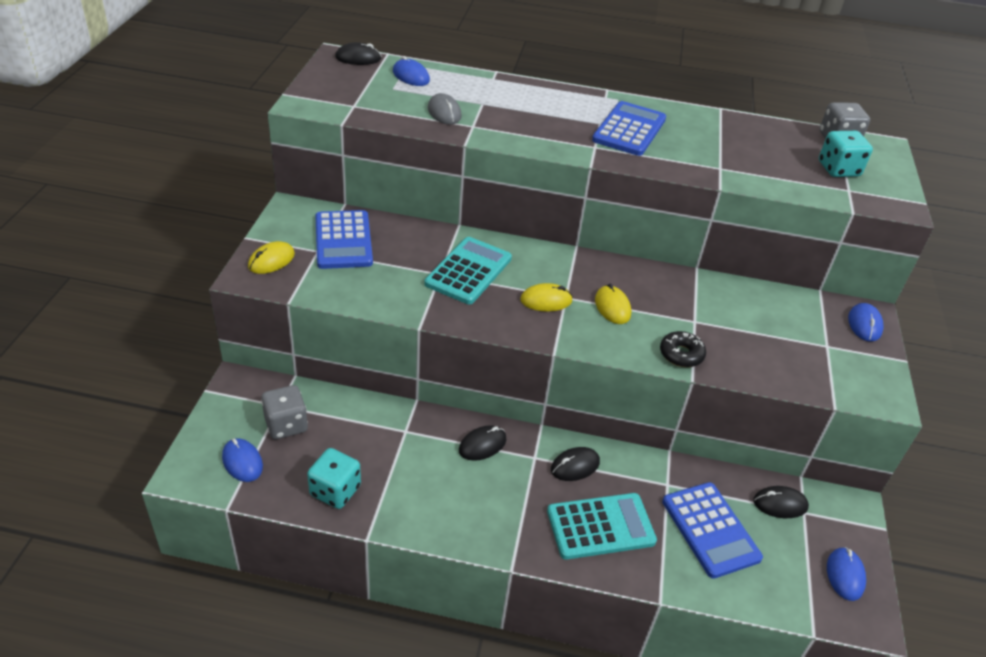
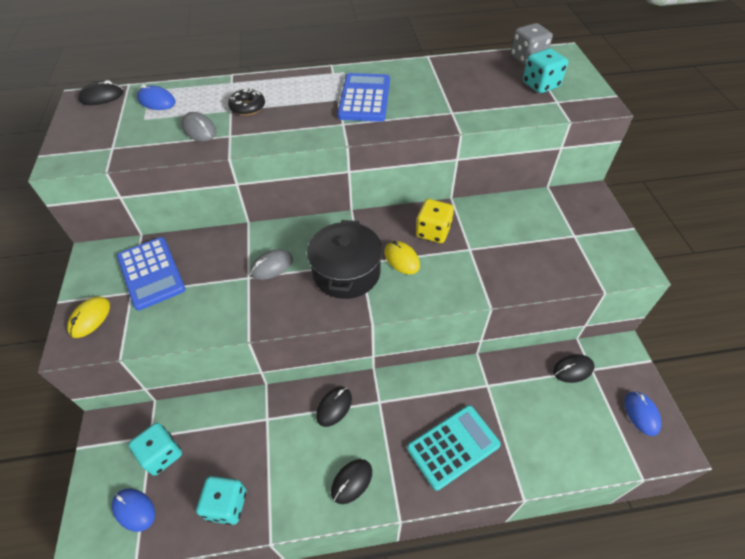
camera: 15 degrees left, 10 degrees up
(286, 425) = (162, 454): grey dice -> turquoise dice
(468, 271) = (271, 266): turquoise calculator -> grey mouse
(546, 300) = (346, 272): yellow mouse -> black pot
(575, 466) = (413, 397): black mouse -> black mouse (351, 481)
(660, 293) = (433, 231): none -> yellow dice
(681, 354) = (472, 285): black donut -> black donut (247, 107)
(710, 530) = (534, 414): blue calculator -> none
(864, 324) = (591, 206): blue mouse -> none

